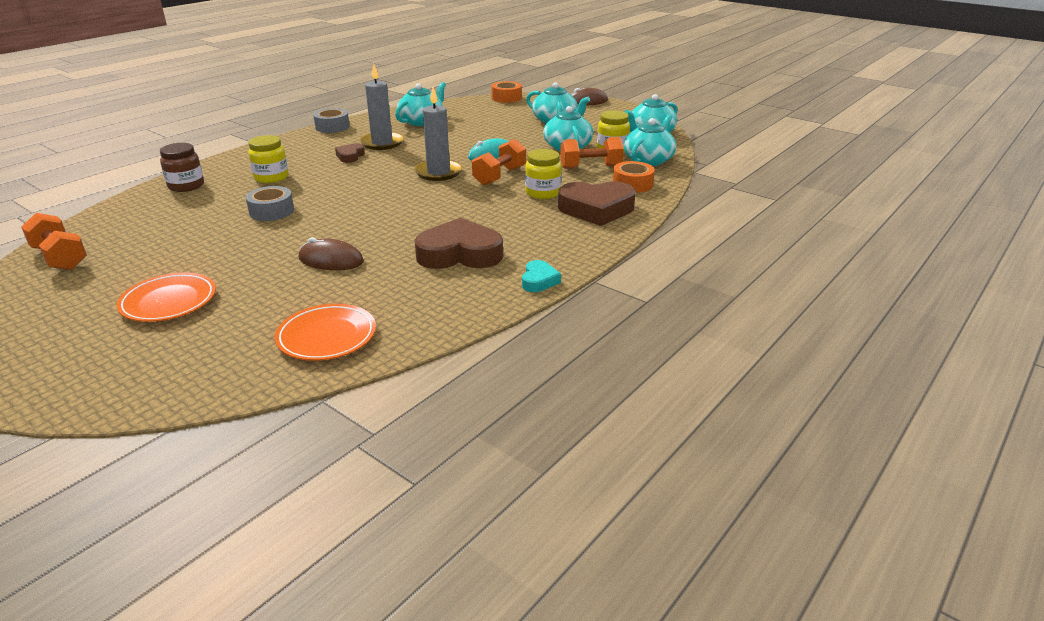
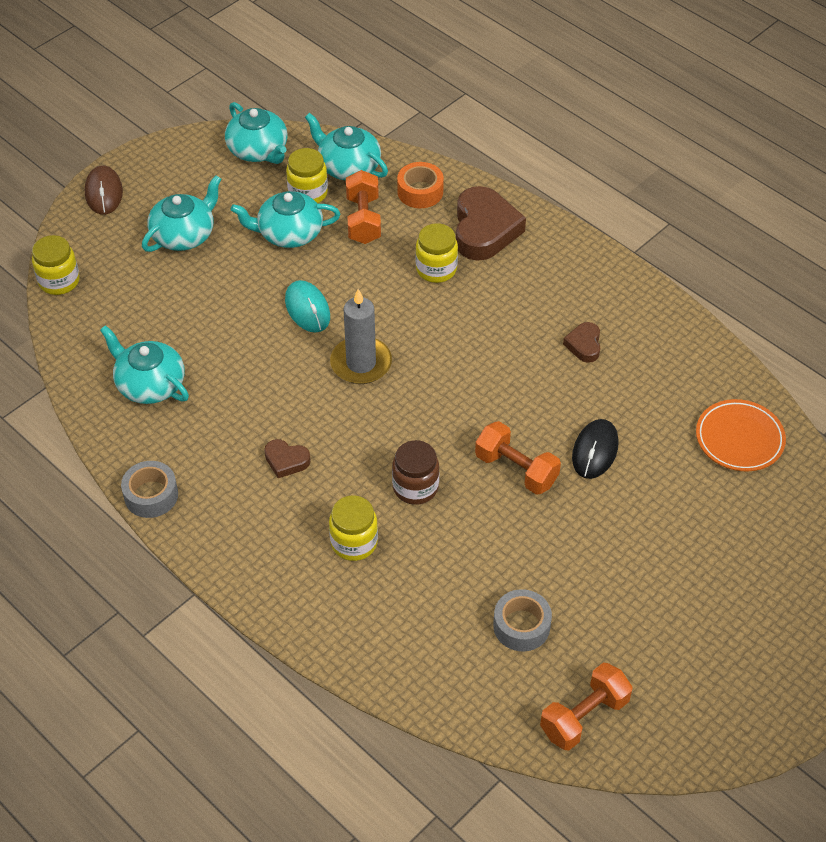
camera: 85 degrees left, 20 degrees up
(169, 302) = (682, 576): orange plate -> none
(186, 186) = (372, 639): brown jar -> brown jar (415, 487)
(271, 211) = (466, 524): grey tape -> grey tape (521, 626)
(331, 260) = (595, 451): brown mouse -> black mouse
(382, 143) = (238, 428): grey candle -> none
(459, 254) = (584, 345): brown heart -> brown heart, size x0.50
(499, 176) = (381, 304): orange dumbbell -> orange dumbbell (516, 469)
(506, 98) = (59, 281): orange tape -> yellow jar
(539, 280) = (639, 288): turquoise heart -> none

